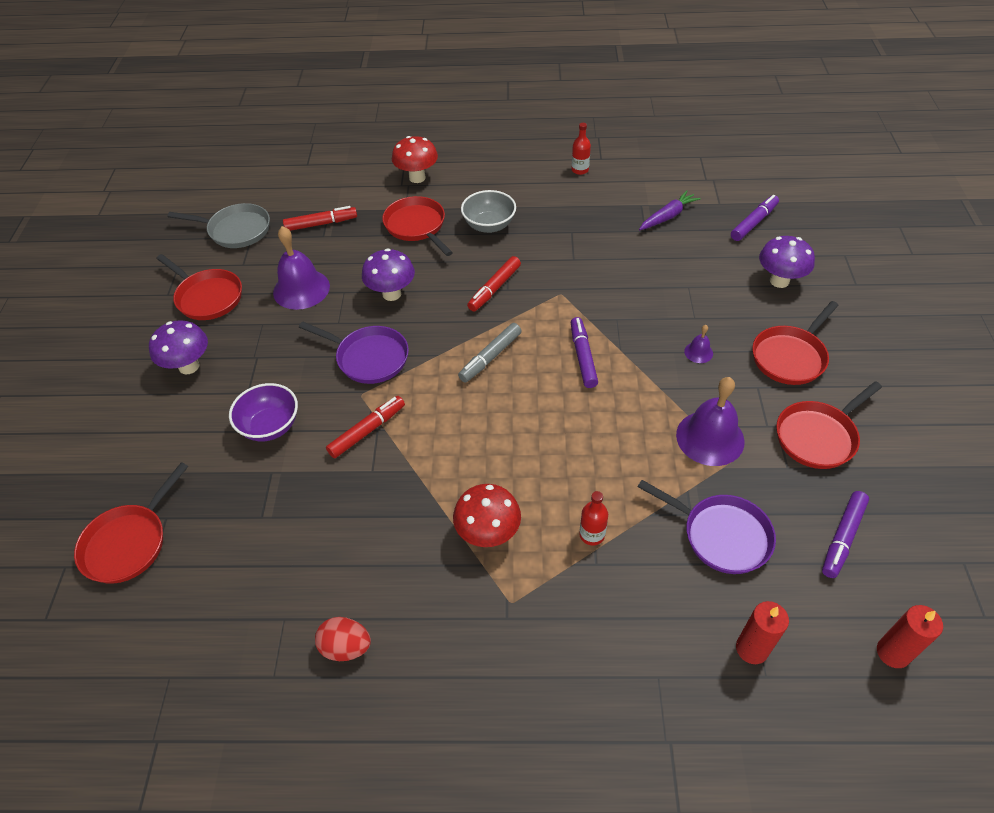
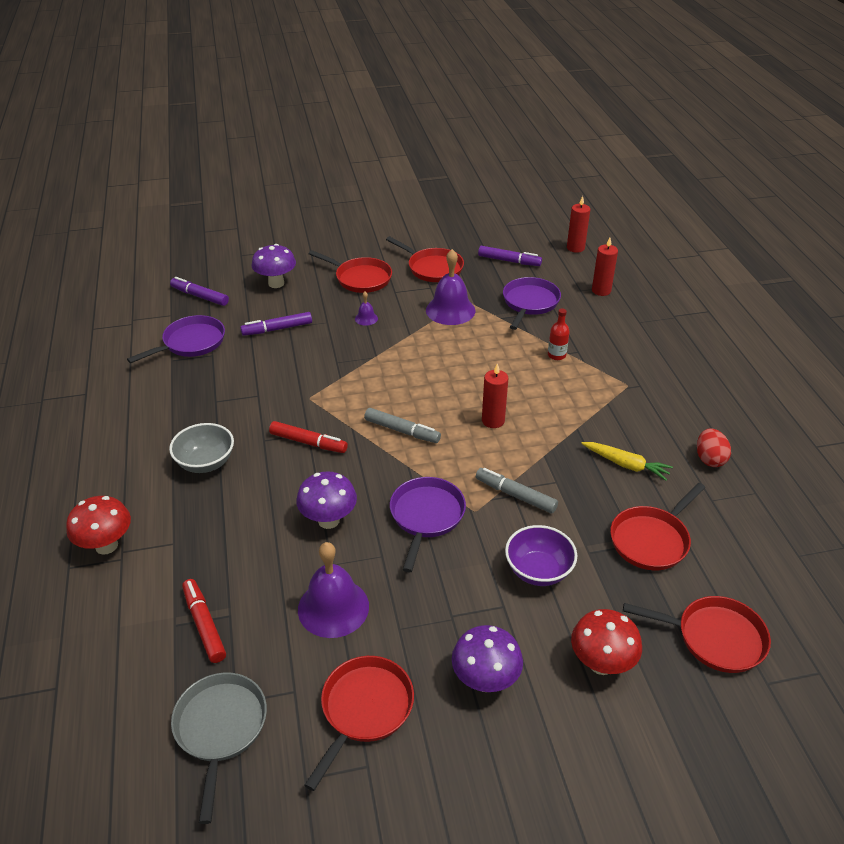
camera: 105 degrees left, 10 degrees down
(367, 431) = (515, 495): red marker -> grey marker
(371, 546) = (625, 464): none -> yellow carrot
(417, 226) = (208, 524): red pan -> red pan (652, 539)
(483, 436) = (493, 421): none -> red candle
(488, 534) = (581, 404): red mushroom -> red mushroom (601, 664)
(580, 170) = (106, 406): red bottle -> none
(582, 356) = (386, 376): purple marker -> purple marker (277, 329)
(667, 216) = (190, 343): purple carrot -> purple pan

